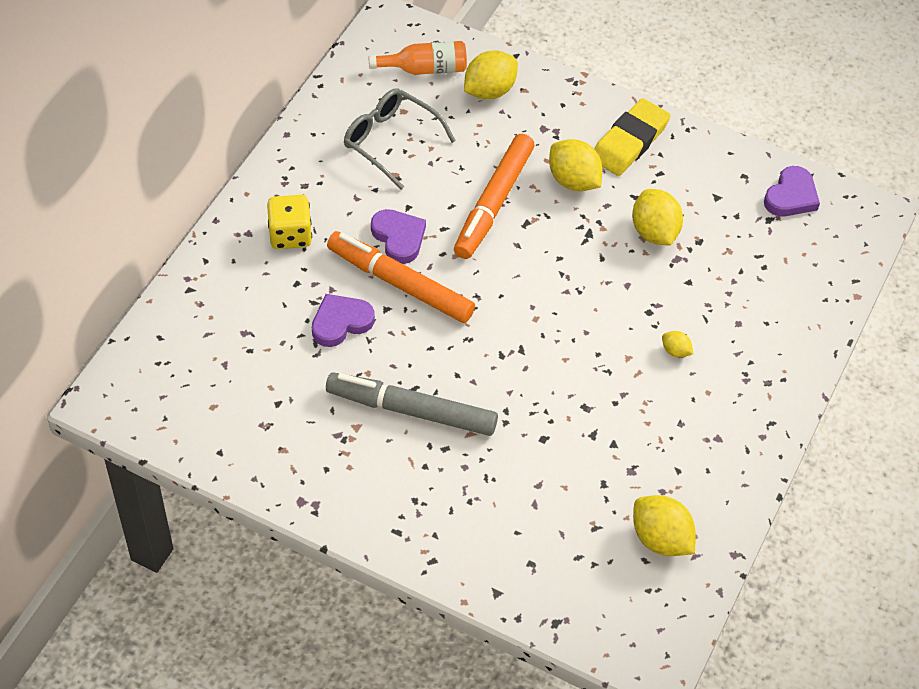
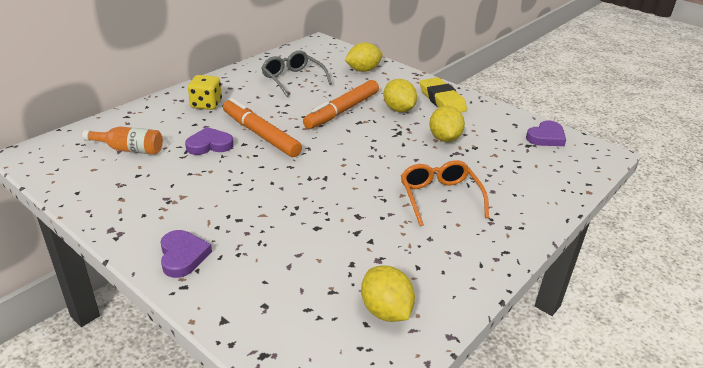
camera: 15 degrees right, 20 degrees down
(399, 238) = (273, 115): purple heart -> purple heart (183, 256)
(412, 411) = (228, 195): grey marker -> none
(425, 69) = (329, 58): orange bottle -> orange bottle (129, 149)
(629, 142) = (442, 100): yellow eraser -> yellow eraser turned 75 degrees counterclockwise
(675, 351) = (439, 197): yellow lemon -> orange glasses

